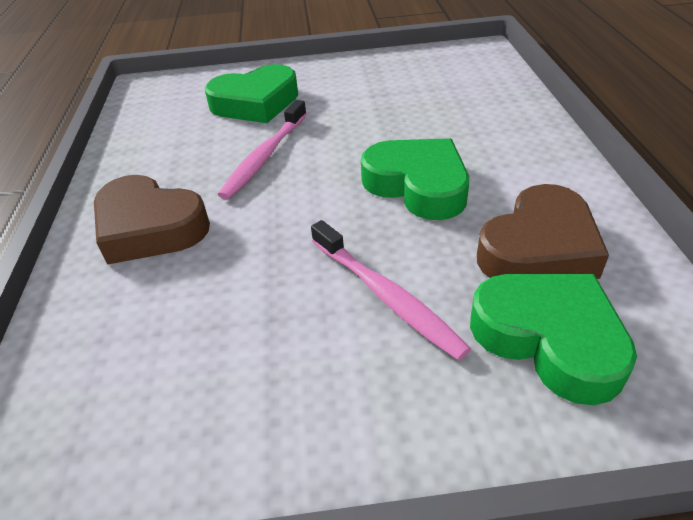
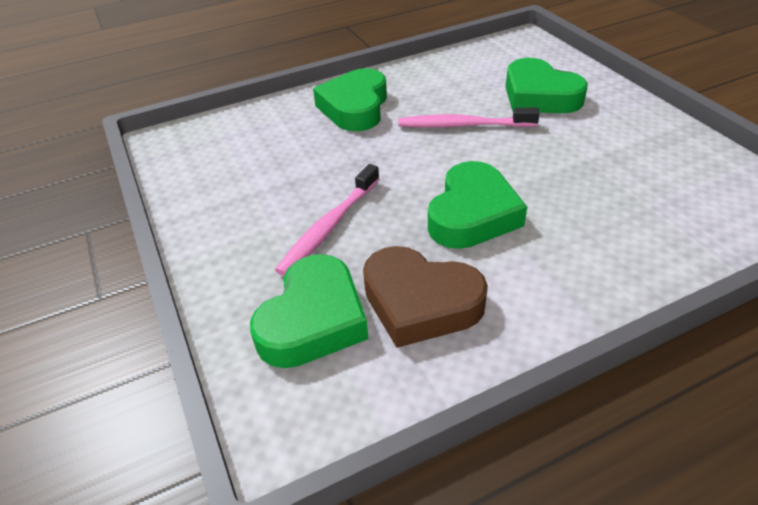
camera: 70 degrees right, 0 degrees up
(150, 227) = (355, 107): brown heart -> green heart

